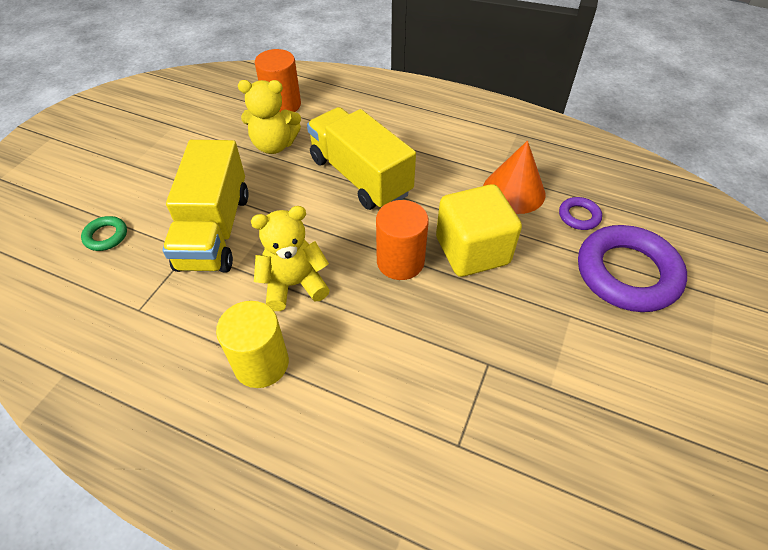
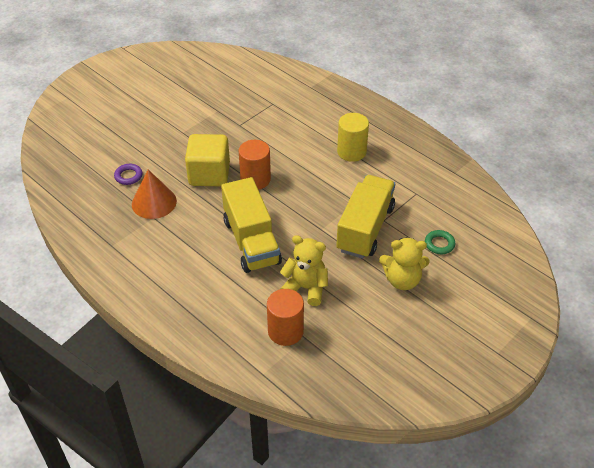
camera: 160 degrees left, 5 degrees down
(294, 284) = (323, 183): yellow teddy bear -> yellow teddy bear (402, 280)
(627, 273) = (134, 141): purple ring -> none

